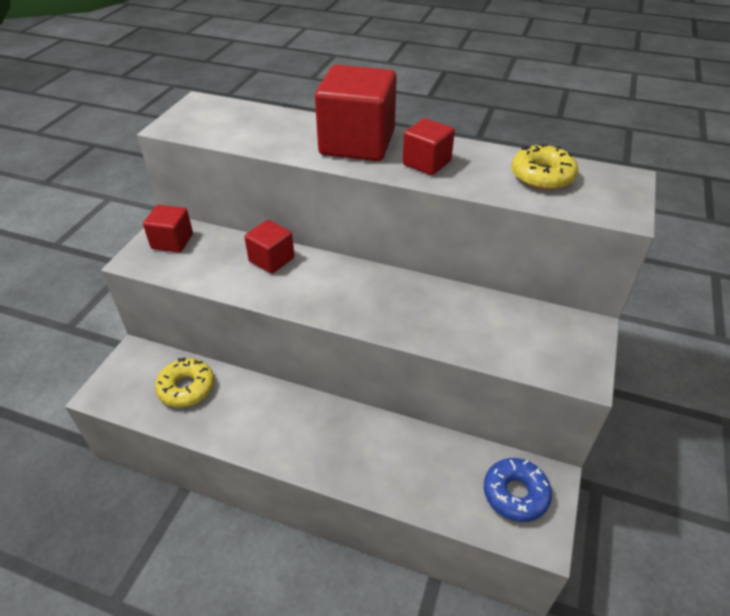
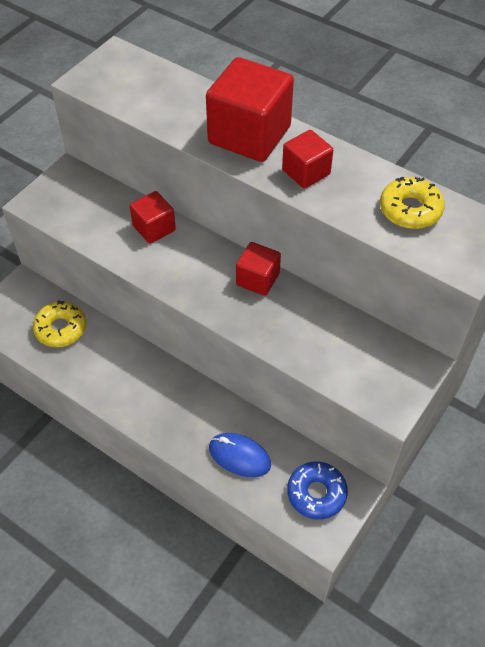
camera: 15 degrees right, 10 degrees up
(172, 241) = (70, 189): red cube -> red cube (257, 279)
(420, 475) = (239, 456): none -> blue mouse

